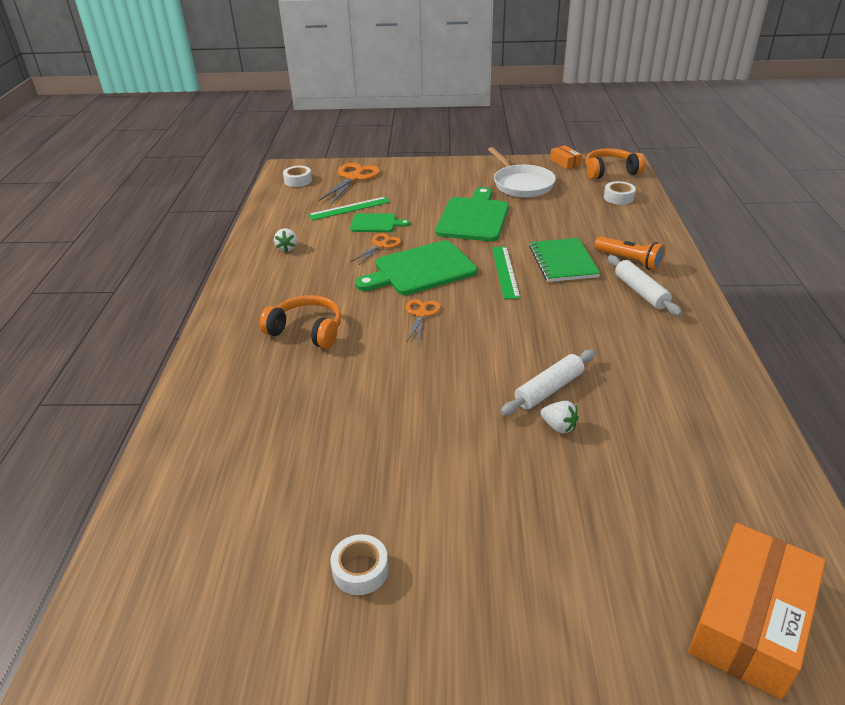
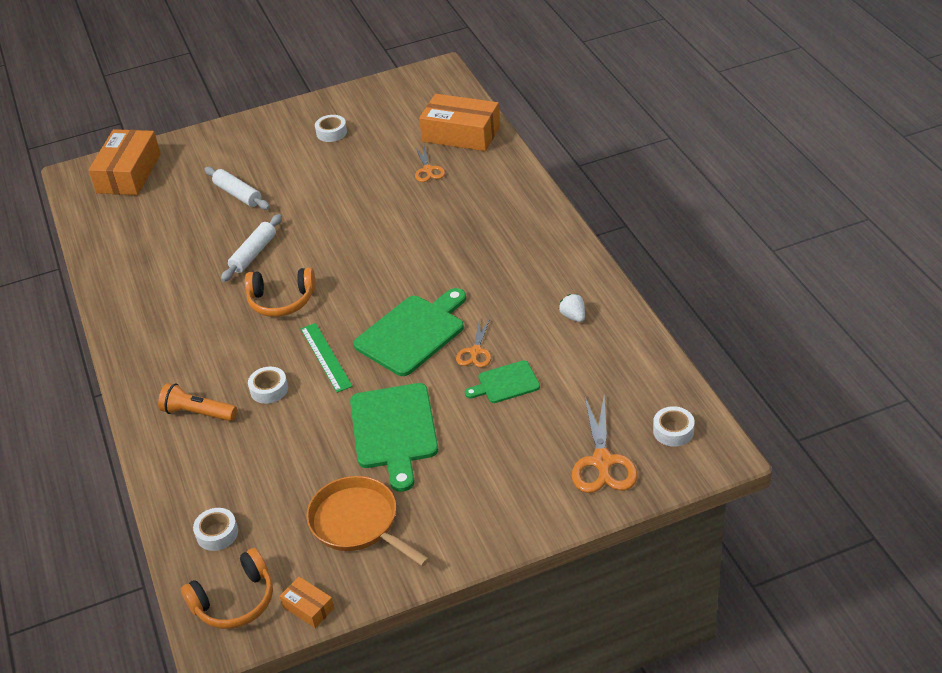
camera: 160 degrees right, 5 degrees up
(187, 481) = (461, 134): none -> orange box
(307, 330) = (472, 240): orange headphones -> orange headphones (281, 301)
(349, 208) = (557, 398): green ruler -> none
(421, 314) = (384, 284): orange scissors -> orange scissors (428, 170)
(521, 184) = (358, 523): white pan -> orange pan
(559, 427) = (241, 231): white strawberry -> none
(563, 262) = (269, 389): green notebook -> white tape
(640, 292) = (185, 372): white rolling pin -> white rolling pin (238, 194)

